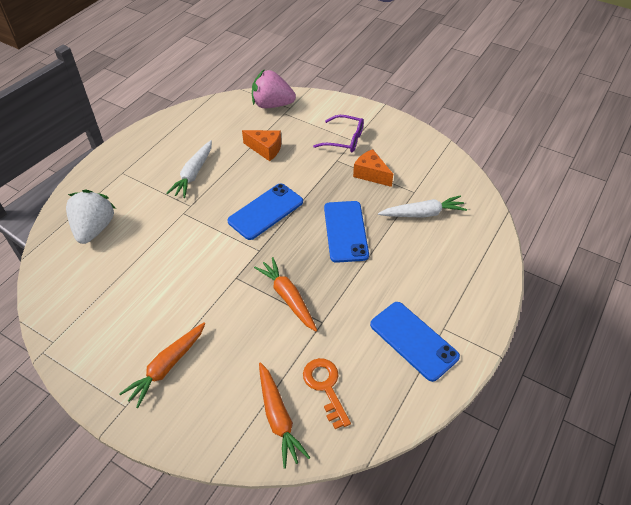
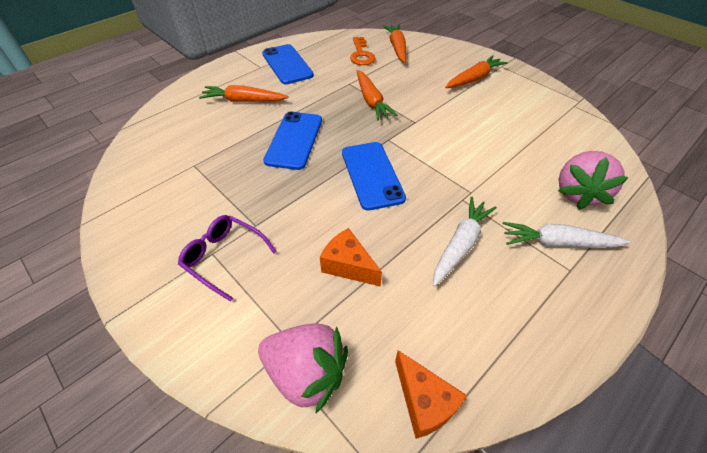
camera: 165 degrees left, 0 degrees up
(94, 229) = (578, 193): white strawberry -> pink strawberry
(266, 211) = (372, 175): blue phone -> blue phone turned 75 degrees counterclockwise
(371, 174) = (226, 195): orange cheese -> orange cheese (424, 402)
(423, 213) = (205, 142): white carrot -> white carrot (558, 243)
(423, 268) = (244, 101): none -> orange carrot

